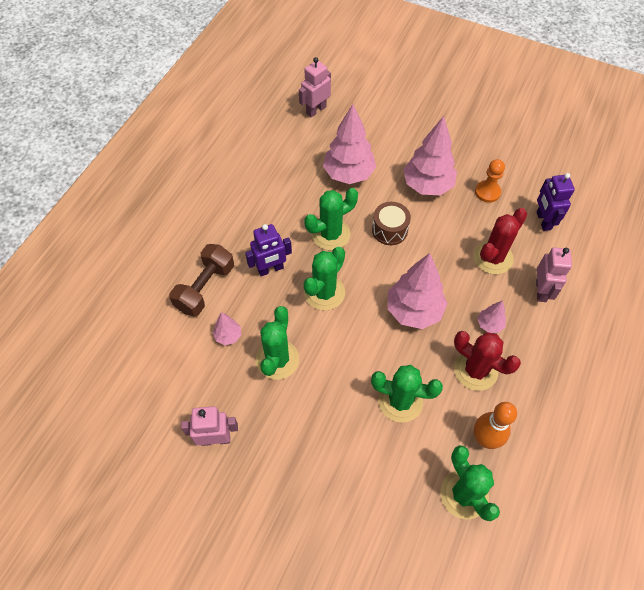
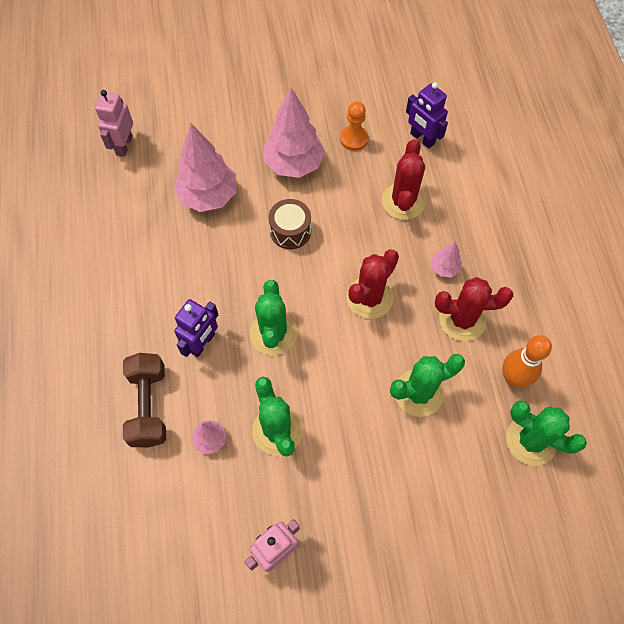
camera: 35 degrees left, 5 degrees up
(330, 234) = (236, 270): green cactus -> none
(414, 311) = (369, 298): pink tree -> red cactus
(541, 291) = (466, 208): pink robot -> none

